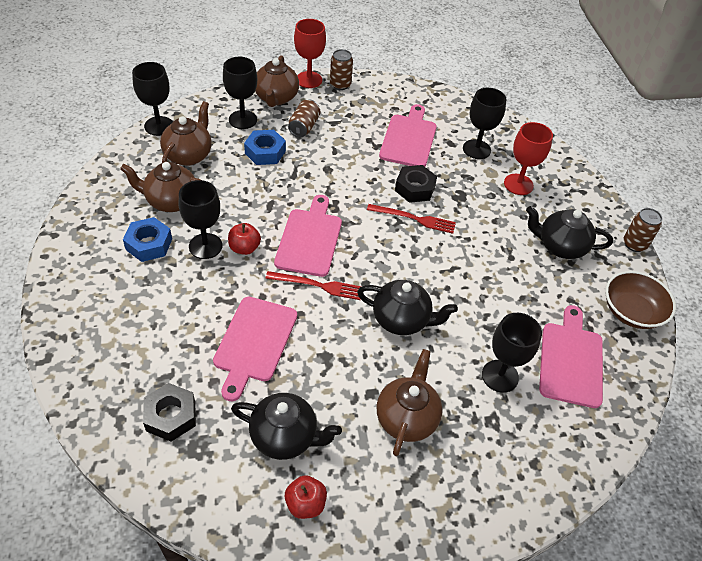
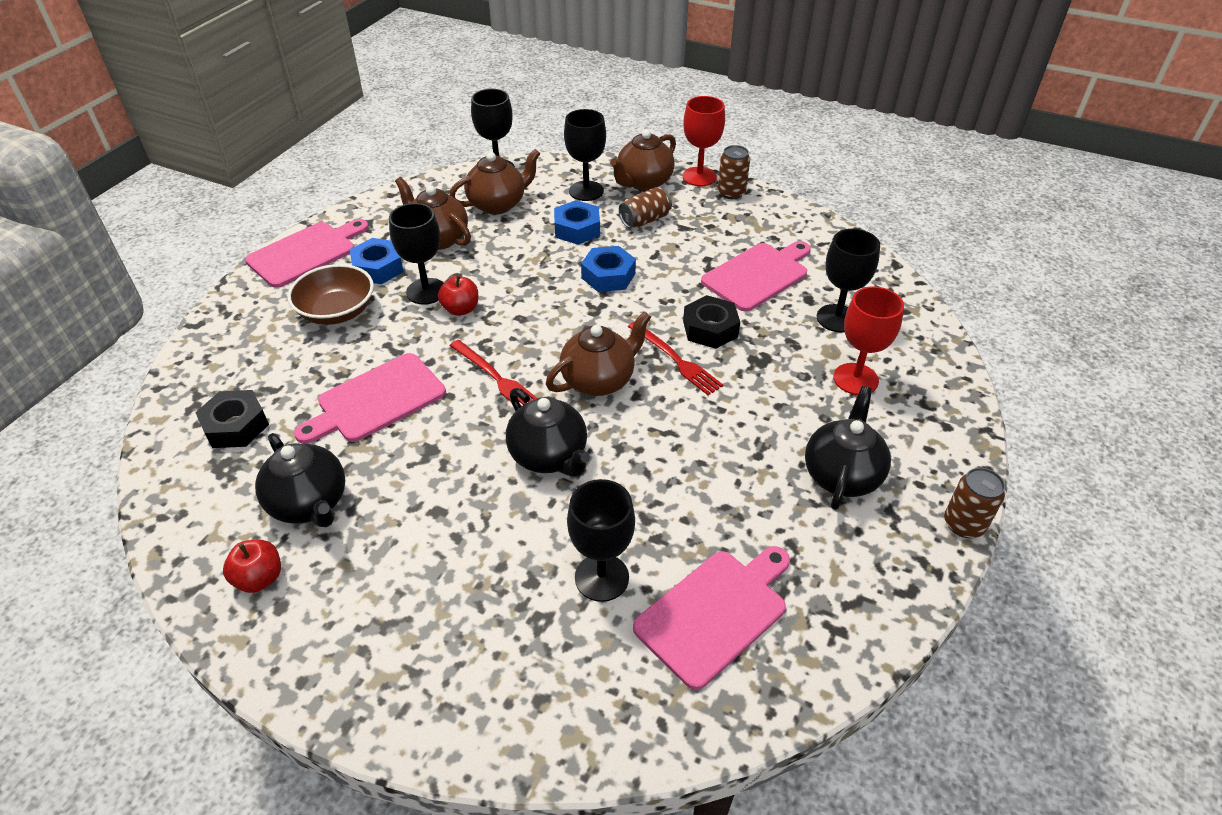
camera: 40 degrees right, 5 degrees down
(309, 239) = (535, 329): pink cutting board -> pink cutting board (305, 253)
(319, 179) = (608, 276): none -> blue nut
(406, 418) = (446, 558): brown teapot -> brown teapot (599, 380)
(560, 246) = (842, 475): black teapot -> black teapot turned 60 degrees clockwise
(631, 311) = (870, 603): brown bowl -> brown bowl (337, 311)

